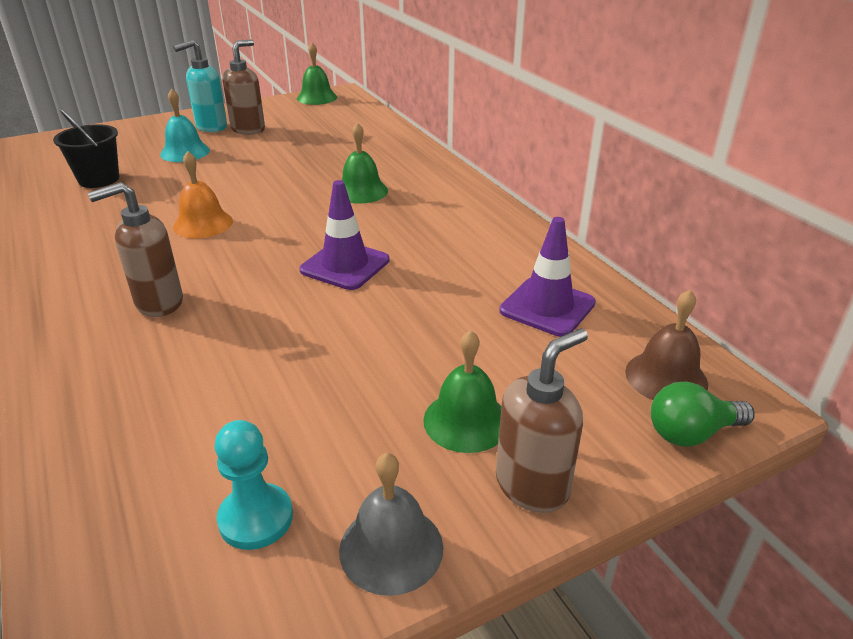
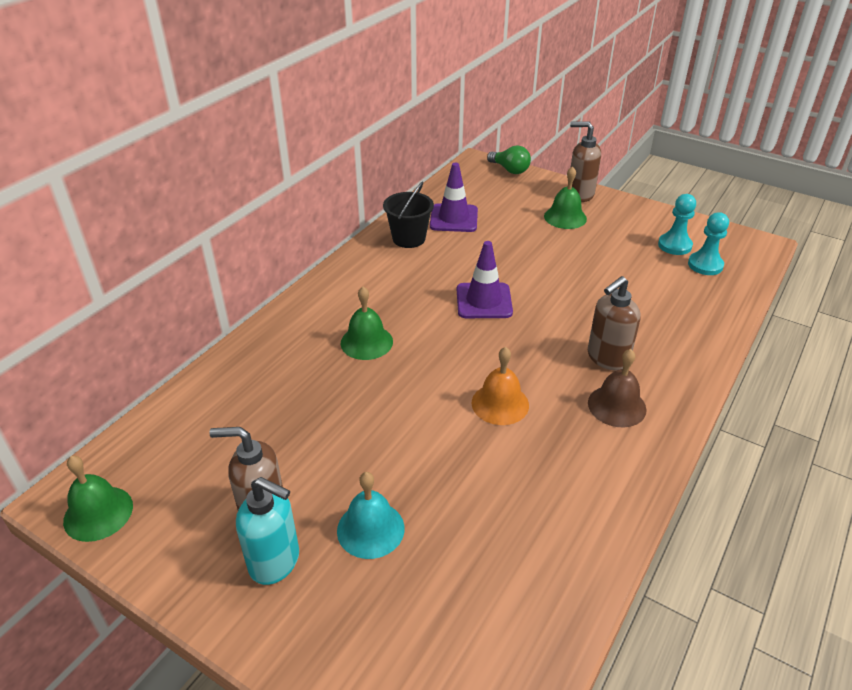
camera: 120 degrees left, 5 degrees up
(99, 179) = (494, 556): black bucket -> black bucket (409, 238)
(158, 303) = (607, 358): brown soap dispenser -> brown soap dispenser turned 105 degrees clockwise
(166, 520) = (705, 265): none -> turquoise pawn
(391, 548) = (644, 213): grey bell -> none
(666, 377) = (479, 179): brown bell -> brown bell (617, 406)

